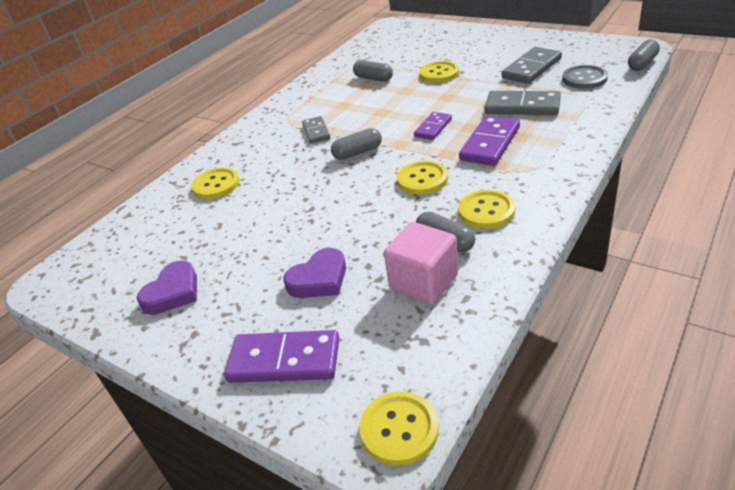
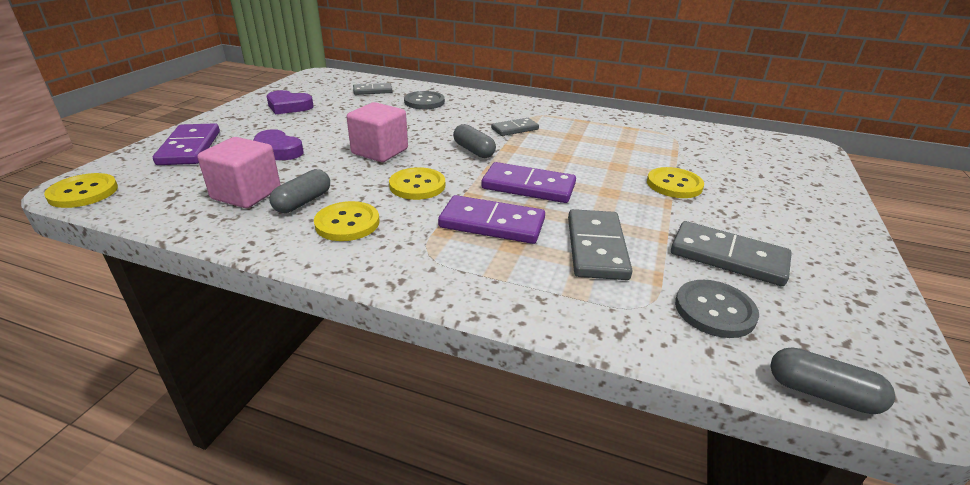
camera: 70 degrees right, 5 degrees down
(155, 225) = (372, 91): none -> grey domino
(216, 185) = (424, 102): yellow button -> grey button
(343, 205) = (380, 151): none -> pink cube
(373, 78) = (643, 147): grey capsule -> none
(433, 128) = (528, 187): purple domino -> purple domino, size x1.62

